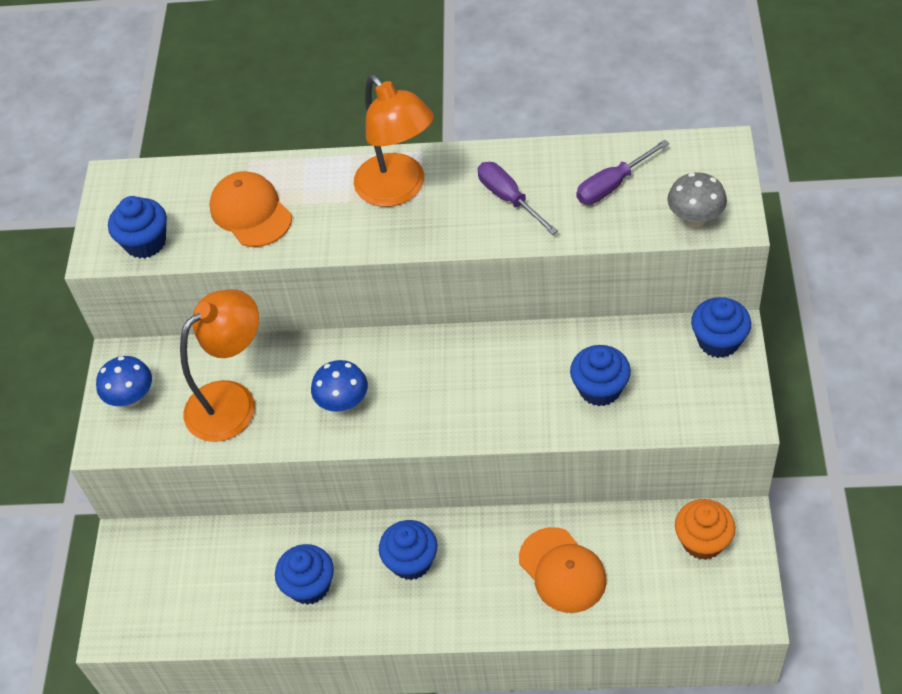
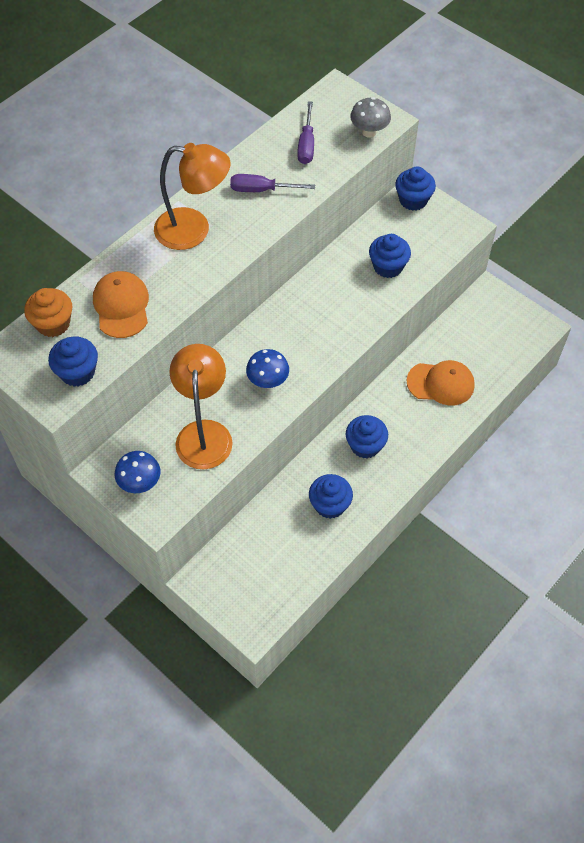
camera: 55 degrees left, 5 degrees up
(251, 212) = (121, 306): orange cap -> orange cap turned 75 degrees clockwise
(702, 541) = (484, 314): orange cupcake -> orange cupcake (53, 324)

